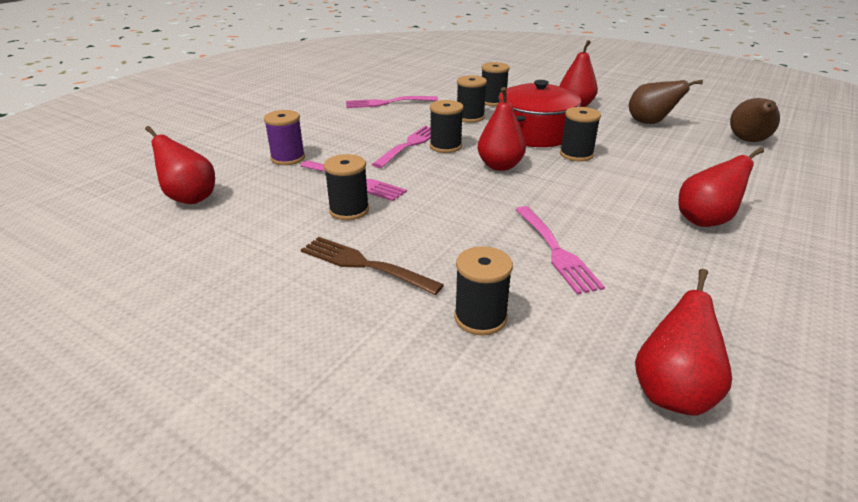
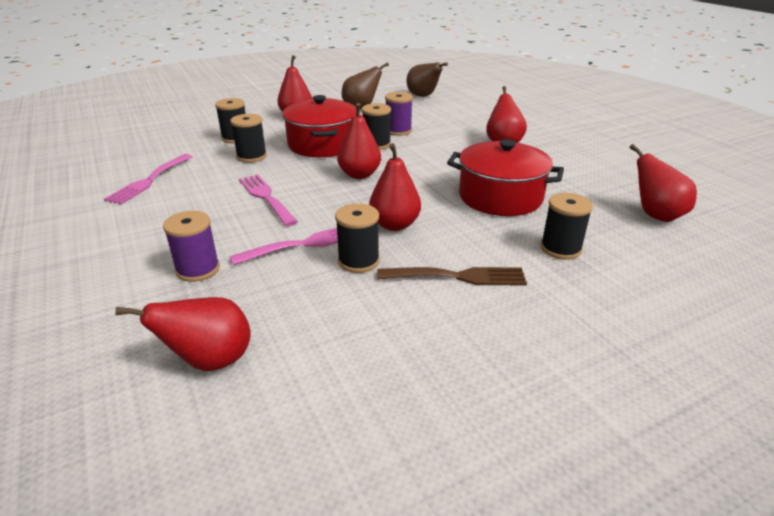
camera: 60 degrees left, 0 degrees up
(364, 264) = (458, 277): brown fork -> brown fork turned 150 degrees counterclockwise
(425, 209) = (394, 225): none -> red pear
(445, 146) = (293, 183): black spool -> none
(556, 251) = (500, 197): pink fork -> red pot
(627, 155) = (398, 131): none -> purple spool

